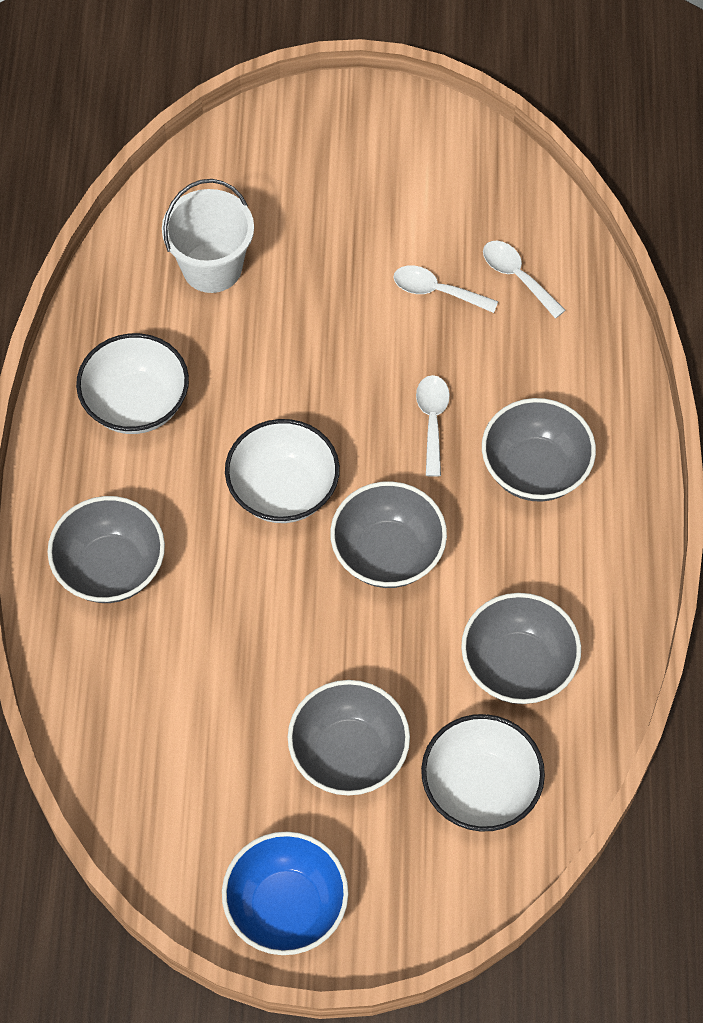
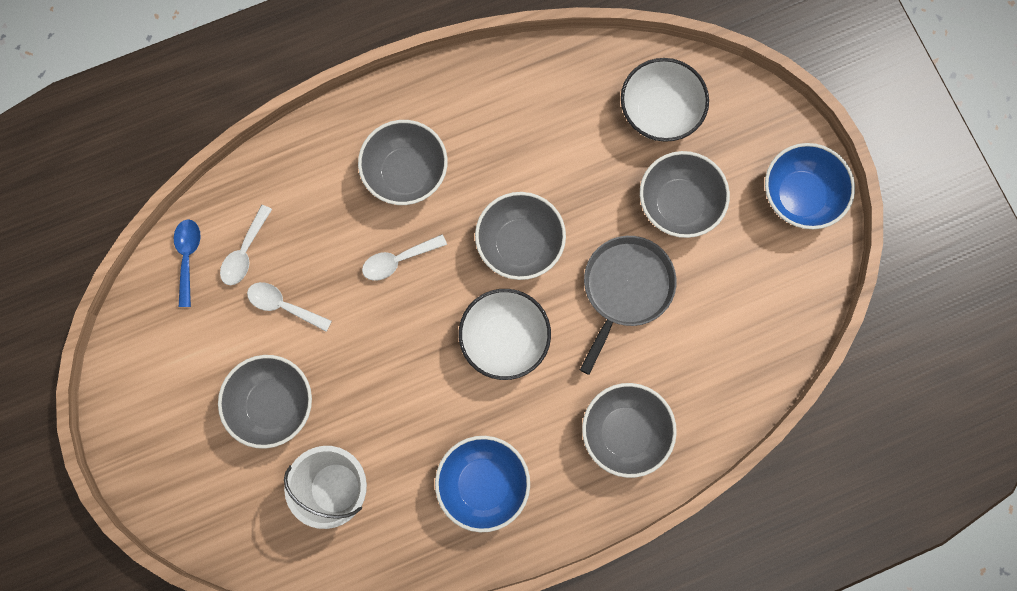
camera: 115 degrees left, 15 degrees up
(136, 404) = (483, 484): white bowl -> blue bowl
(275, 644) = (625, 288): none -> grey pan
(437, 291) = (283, 305): white spoon -> white spoon turned 120 degrees clockwise
(517, 666) = (562, 124): grey bowl -> grey bowl (273, 405)
(538, 222) = (188, 257): none -> blue spoon

